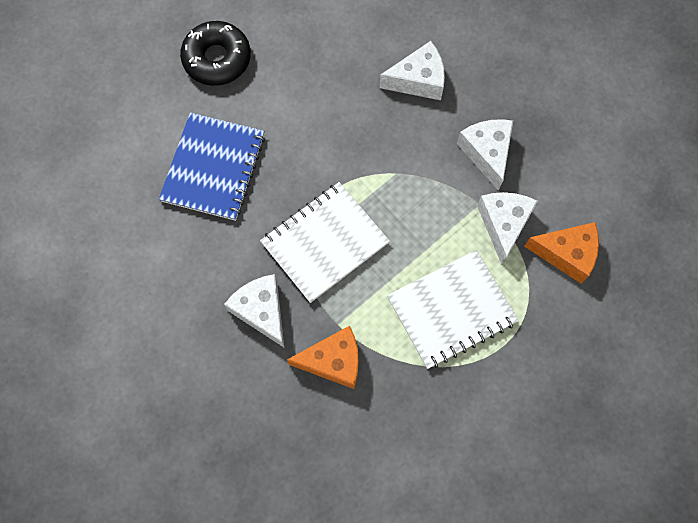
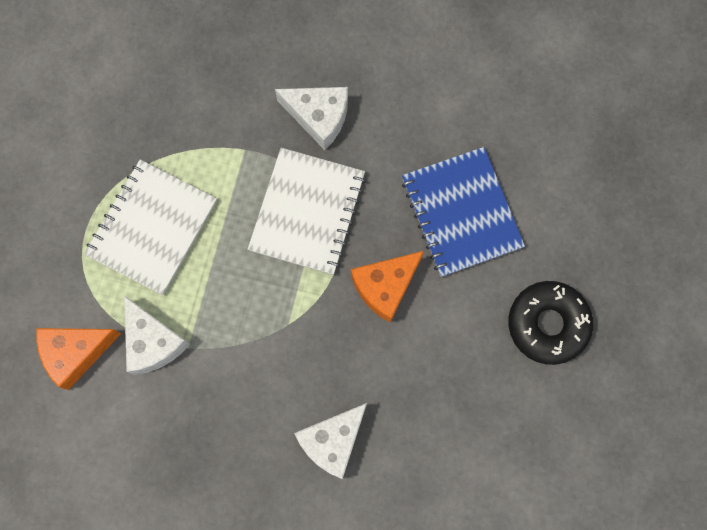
camera: 145 degrees right, 5 degrees up
(333, 361) = (227, 117): orange cheese -> orange cheese (385, 287)
(487, 153) = (213, 406): white cheese -> none

